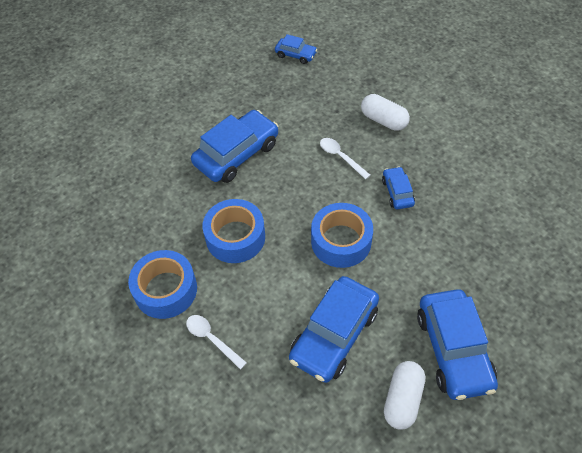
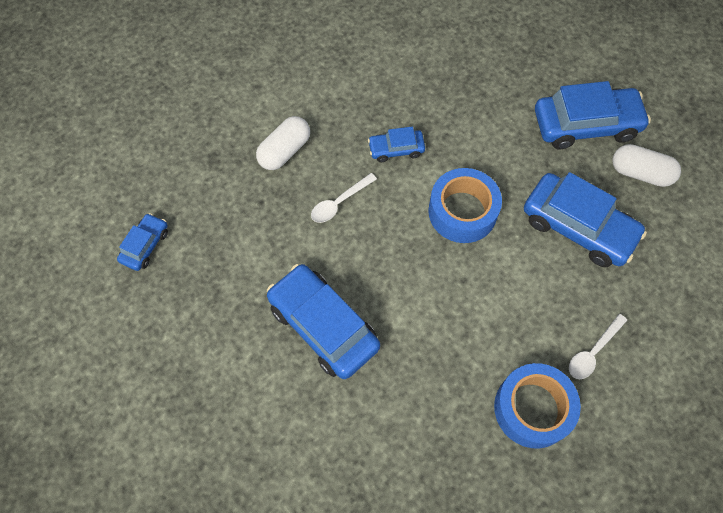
camera: 90 degrees left, 10 degrees up
(235, 237) = (456, 327): blue tape -> none

